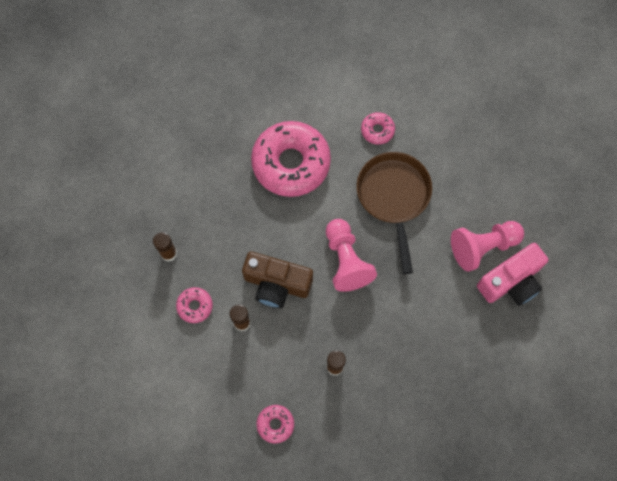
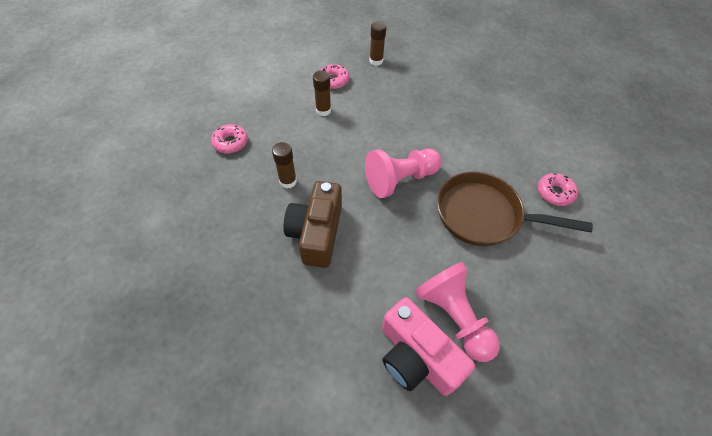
camera: 80 degrees right, 15 degrees down
(277, 284) = (364, 130): brown camera -> brown camera (317, 233)
(291, 163) = (487, 127): pink donut -> none
(394, 197) = (484, 215): brown pan -> brown pan turned 150 degrees counterclockwise

